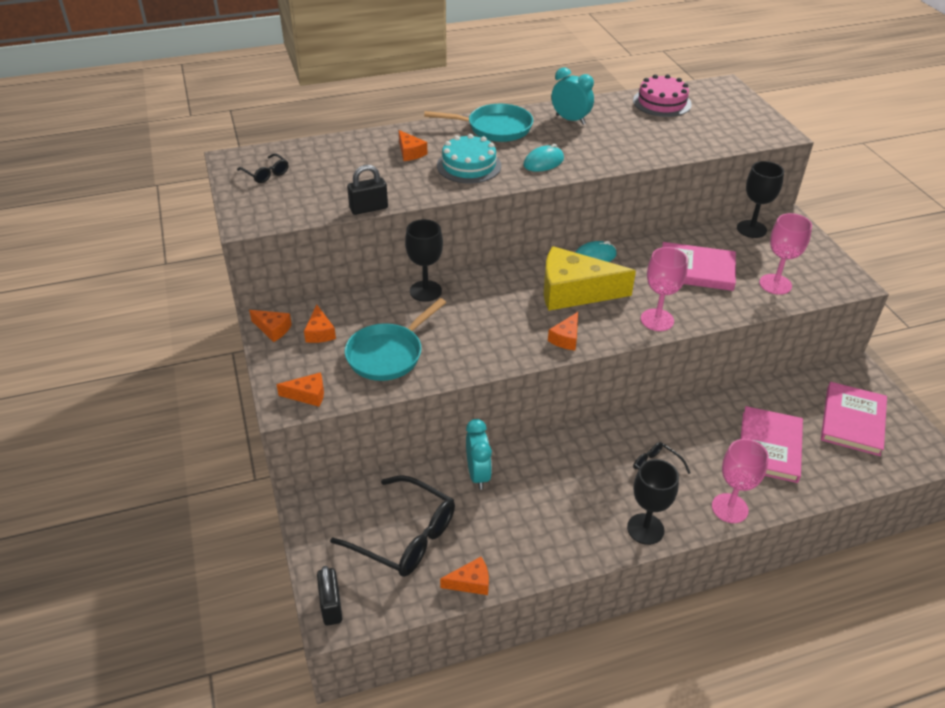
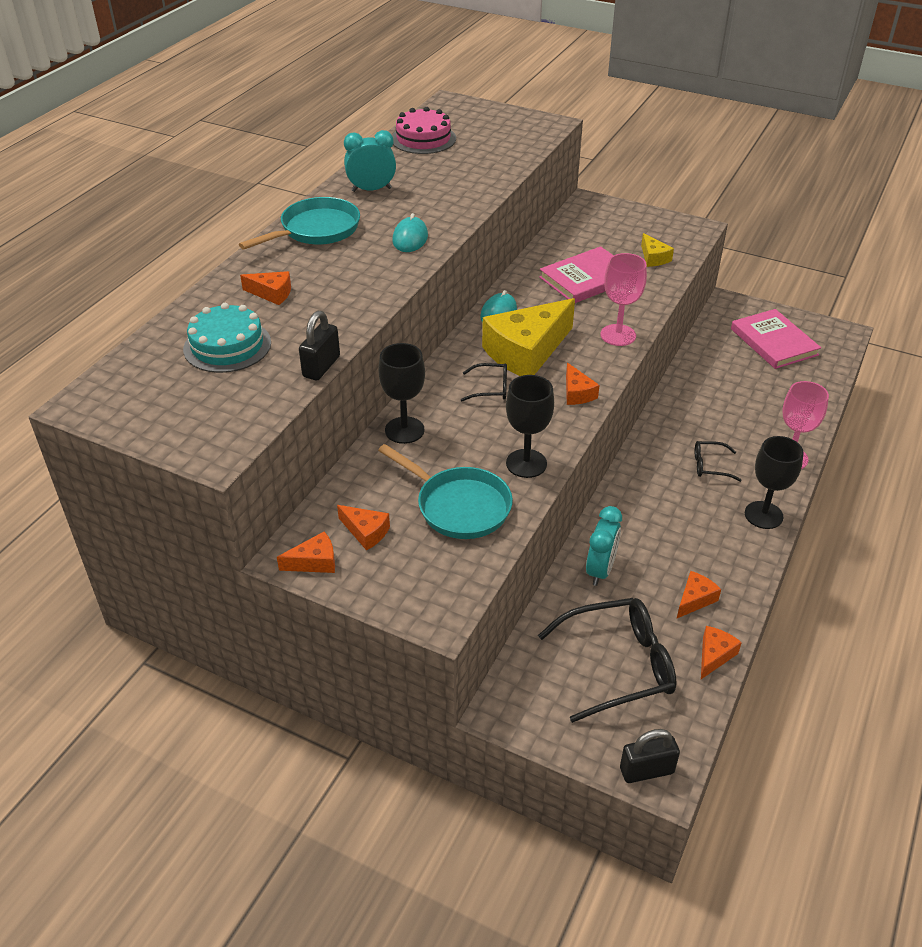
camera: 45 degrees left, 0 degrees up
(266, 173) = (150, 396): black glasses -> black glasses (490, 388)
(308, 395) = (445, 593): orange cheese -> orange cheese (695, 599)
(331, 606) = (646, 770): black padlock -> black padlock turned 45 degrees counterclockwise
(388, 354) = (459, 506): turquoise pan -> turquoise pan turned 45 degrees counterclockwise
(469, 166) = (349, 276): turquoise cake -> turquoise cake (227, 346)
(478, 474) = (600, 570): turquoise clock -> turquoise clock turned 75 degrees clockwise
(751, 229) = (578, 224): black goblet -> black goblet (526, 463)
(769, 447) = (753, 396): pink book -> none
(775, 284) = (653, 258): pink goblet -> yellow cheese

